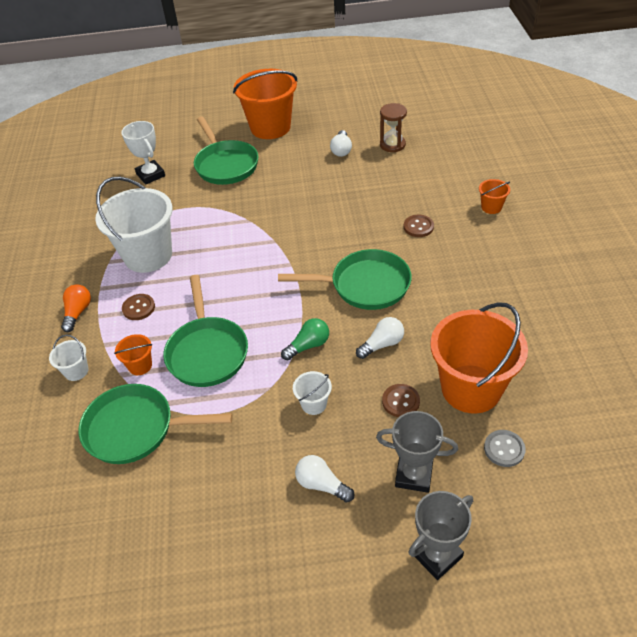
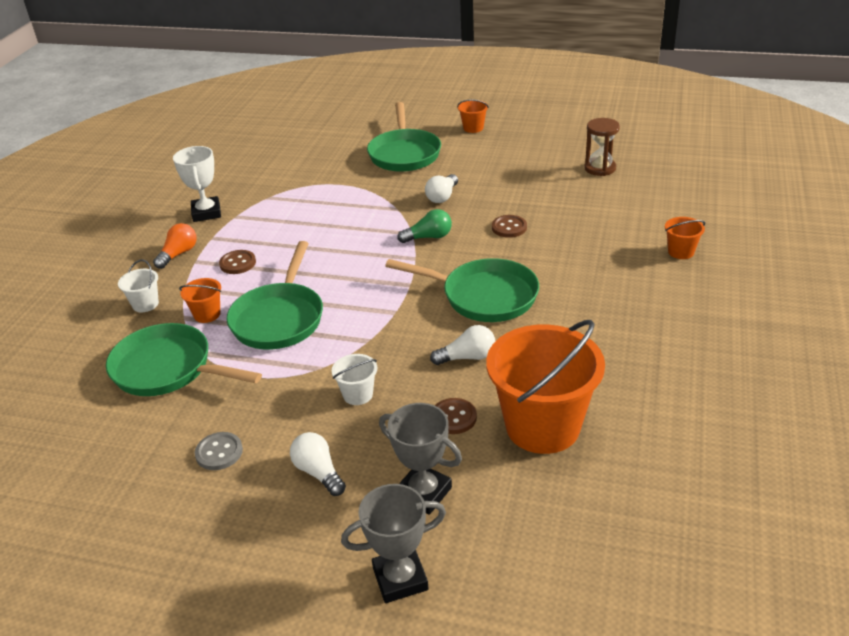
camera: 20 degrees right, 10 degrees down
(148, 255) = (276, 219): white bucket -> none
(150, 175) = (323, 149): white trophy -> white trophy (206, 213)
(270, 127) = (473, 128): orange bucket -> orange bucket, size x0.43
(308, 345) = (386, 338): green light bulb -> green light bulb (428, 237)
(341, 150) = (538, 163): white light bulb -> white light bulb (442, 197)
(418, 227) = (580, 253): brown button -> brown button (509, 227)
(504, 449) = (544, 497): grey button -> grey button (219, 452)

